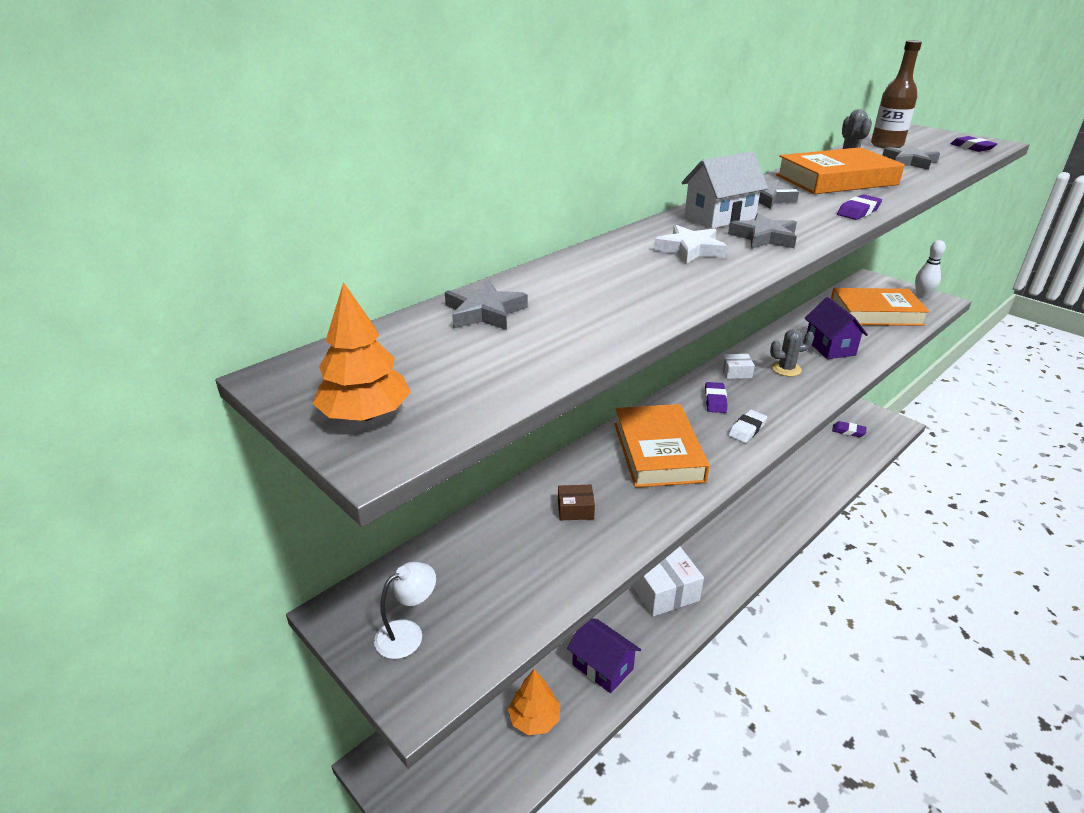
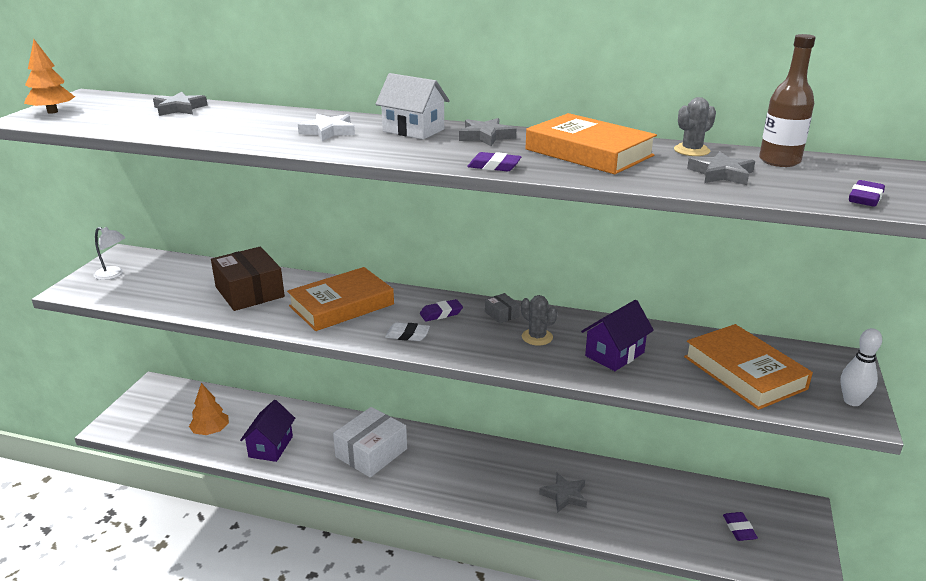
camera: 60 degrees right, 5 degrees down
(575, 509) = (249, 292): brown box -> brown box, size x2.28
(736, 372) = (501, 314): white box -> grey box
(764, 237) = (380, 146): grey star -> grey star (564, 495)

